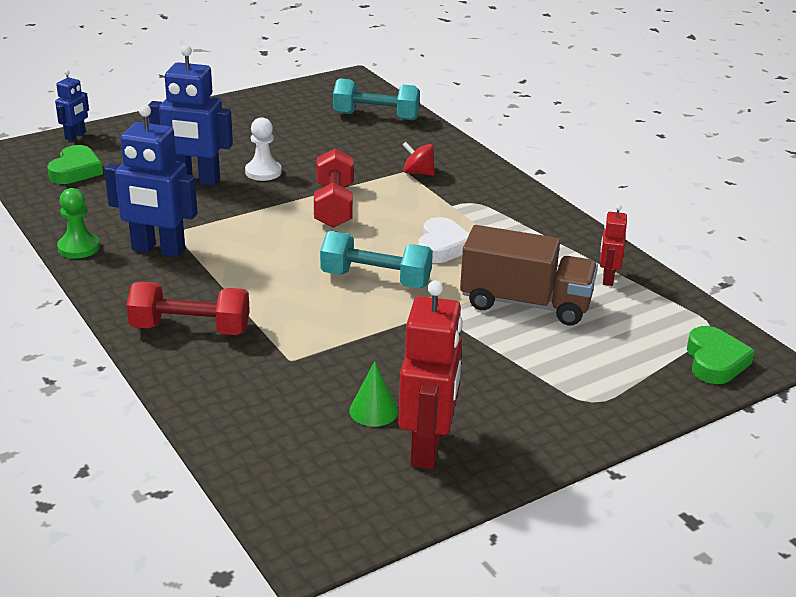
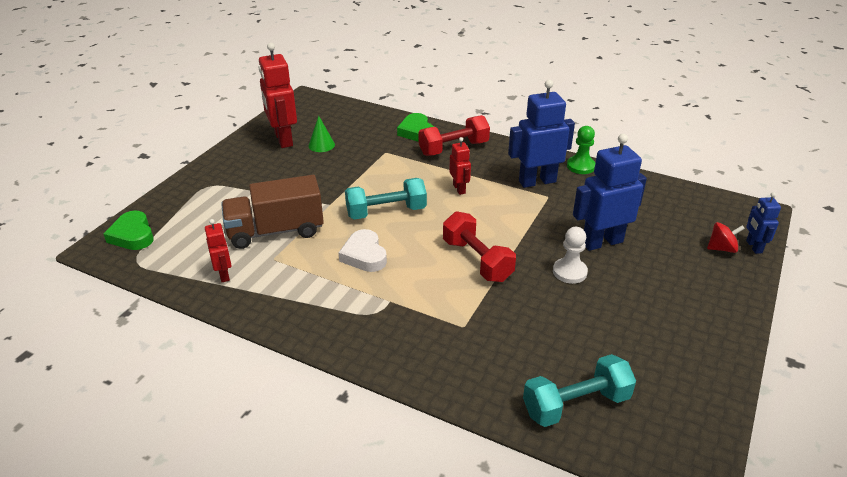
camera: 150 degrees right, 5 degrees up
(76, 170) = (688, 216): green heart -> green heart (416, 132)
(259, 274) = (459, 189): none -> red robot
(418, 173) = (450, 329): red spinning top -> red spinning top (721, 248)

